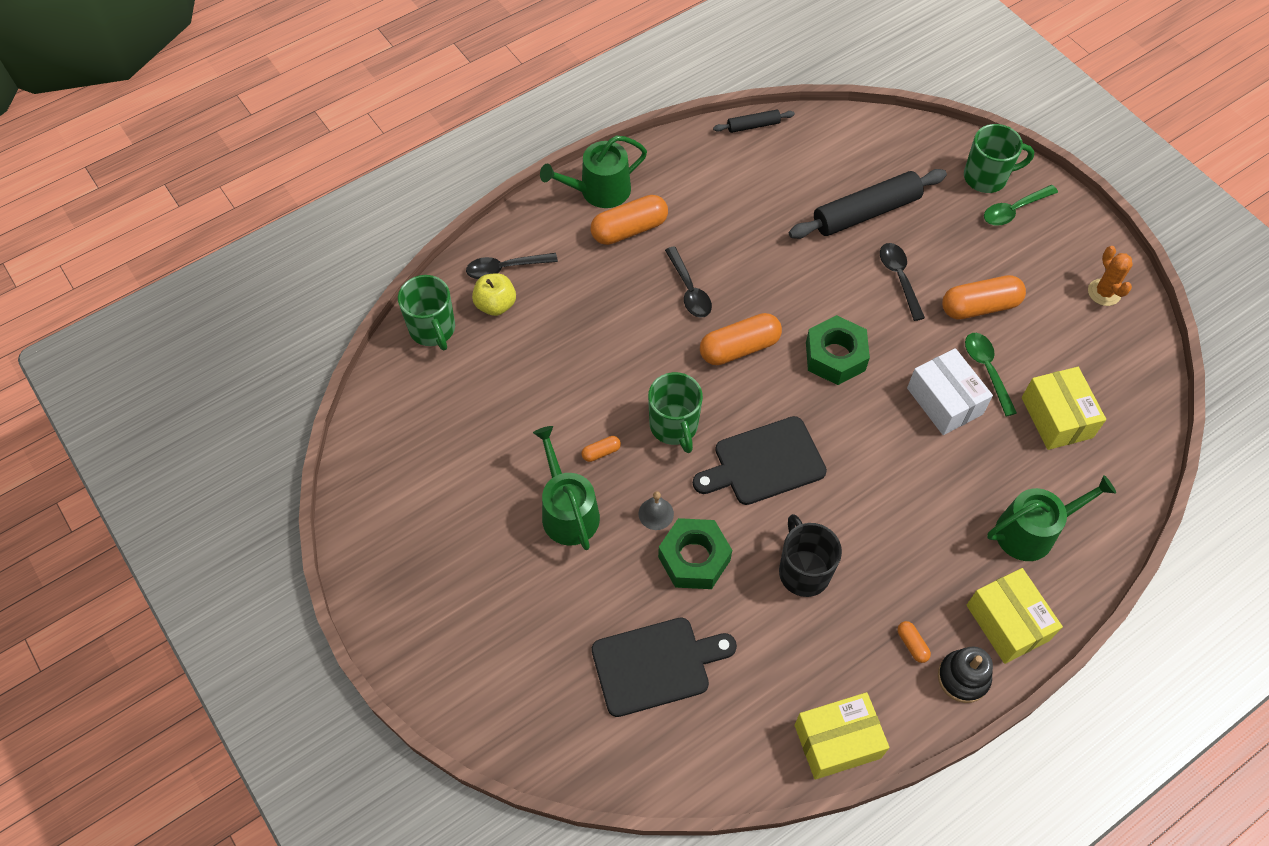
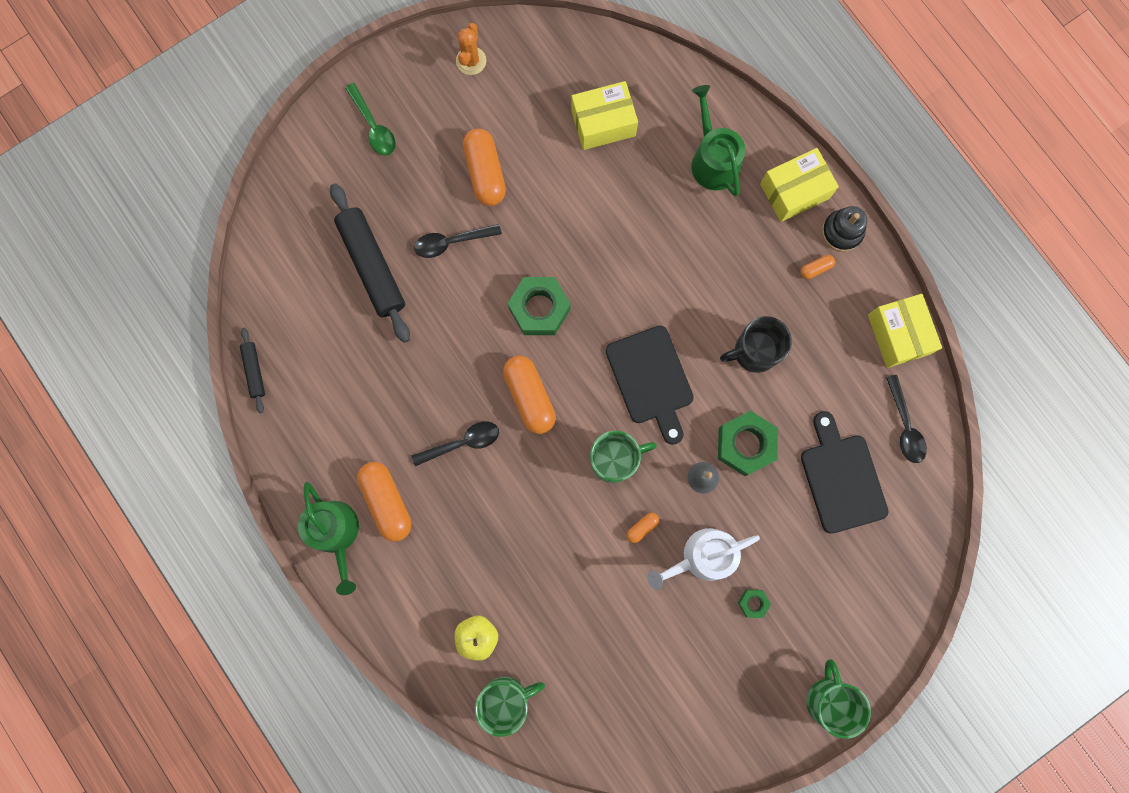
camera: 90 degrees left, 20 degrees up
(505, 268) = (433, 628): black spoon -> black spoon (904, 425)
(515, 562) = (753, 603): none -> green nut
(567, 511) = (702, 557): green watering can -> white watering can
(601, 452) = (642, 527): orange capsule -> orange capsule turned 75 degrees clockwise
(944, 401) = (587, 216): white box -> none
(986, 177) = (332, 146): green mug -> green mug (828, 699)
(987, 370) = (554, 175): green spoon -> none
(1104, 292) = (471, 61): orange cactus -> orange cactus turned 60 degrees counterclockwise

